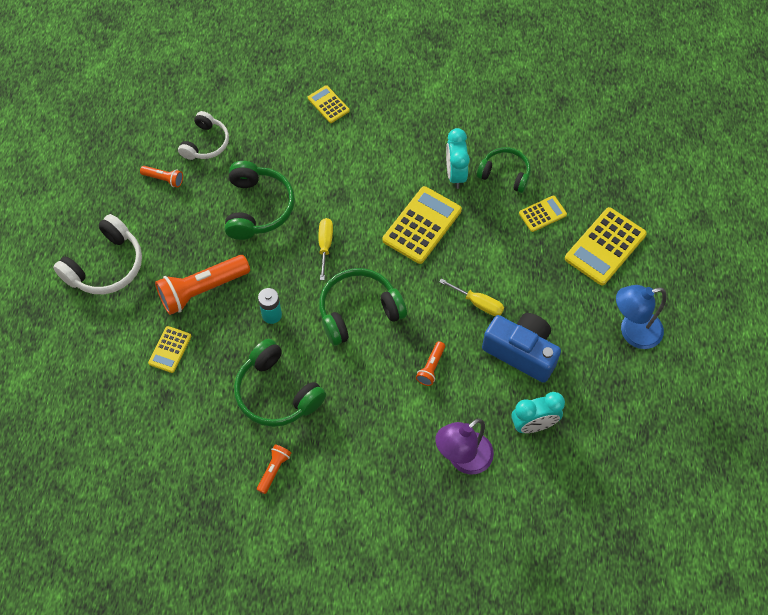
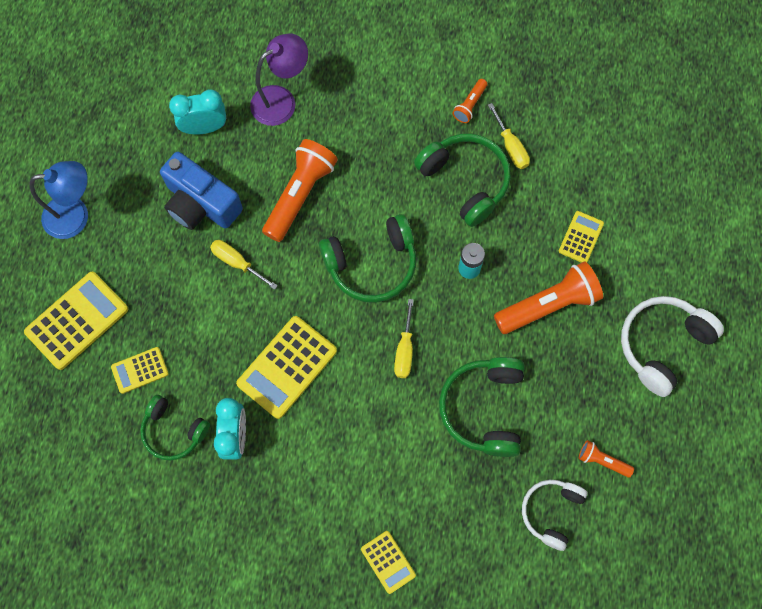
camera: 175 degrees left, 10 degrees up
(233, 430) = (510, 147): none -> yellow screwdriver
(431, 367) = (300, 195): orange flashlight -> orange flashlight, size x2.05

